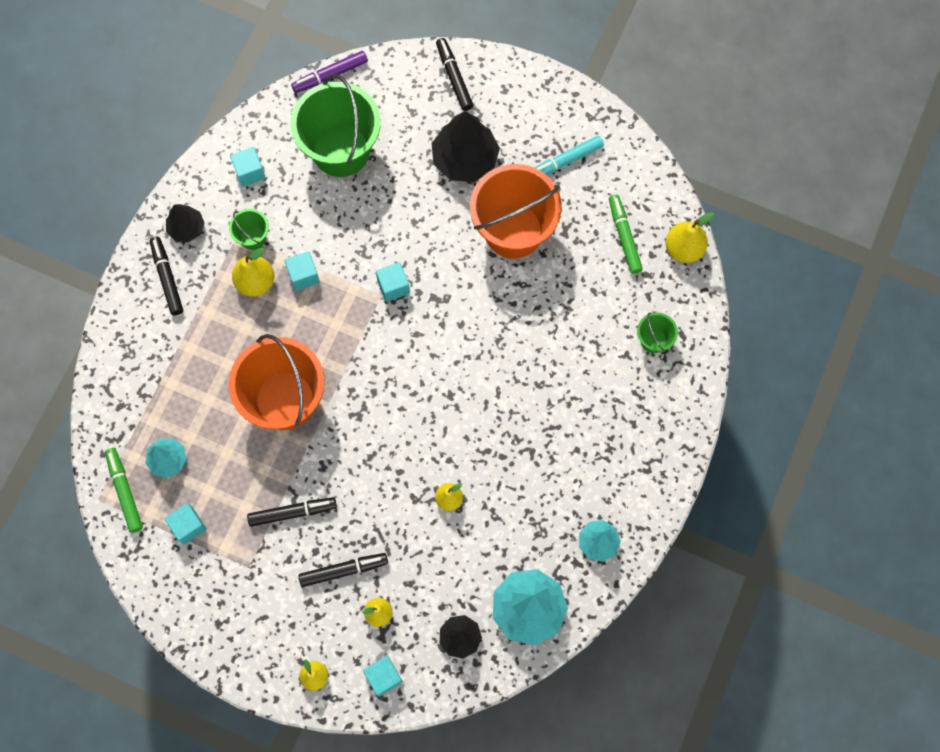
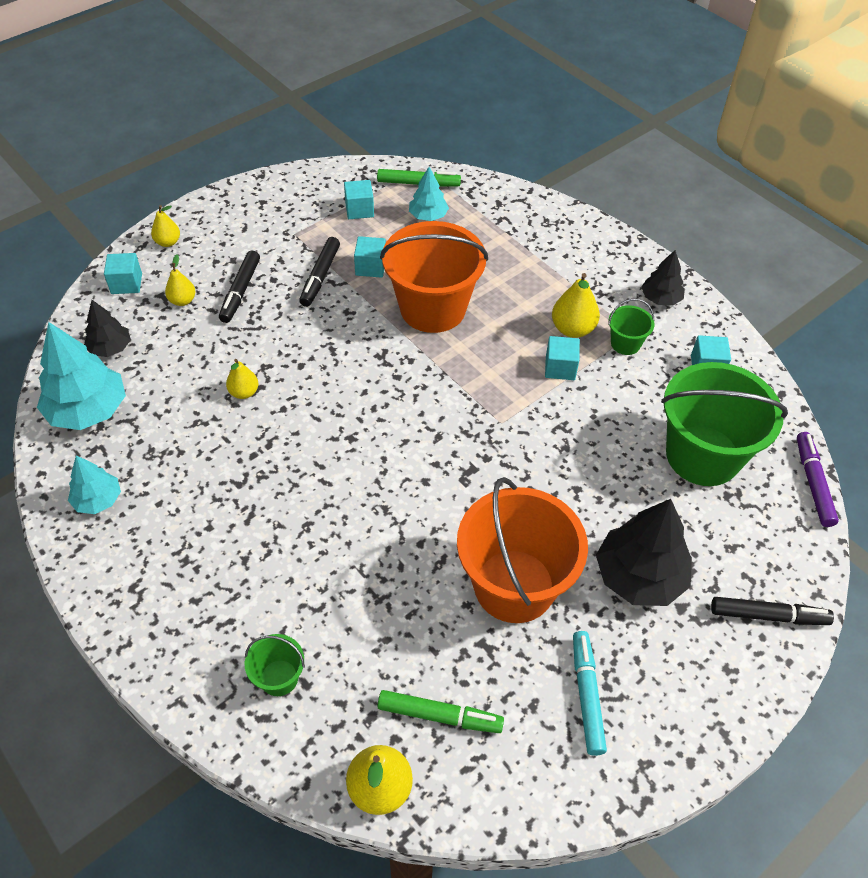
camera: 115 degrees right, 20 degrees down
(167, 278) = (611, 268): black marker -> none
(393, 286) = (506, 438): turquoise cube -> turquoise cube (370, 267)

